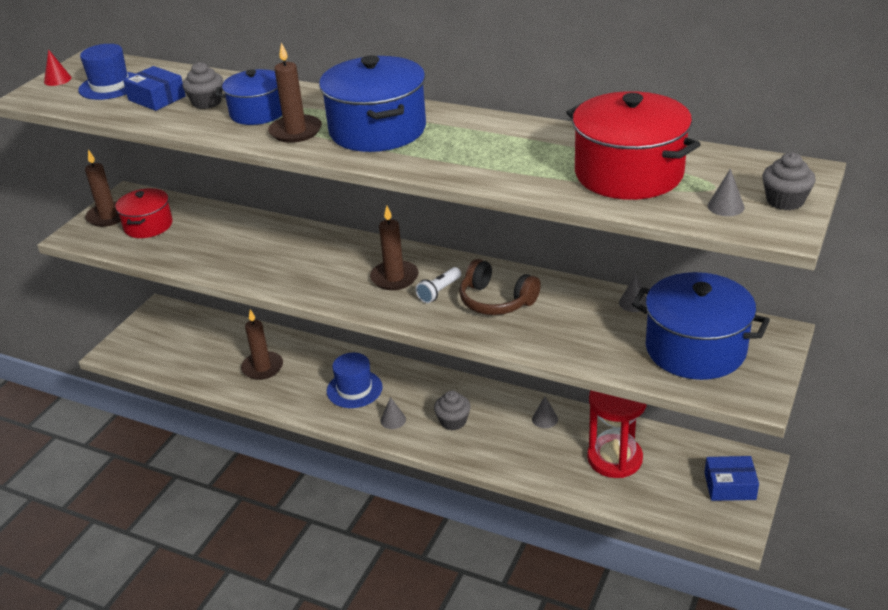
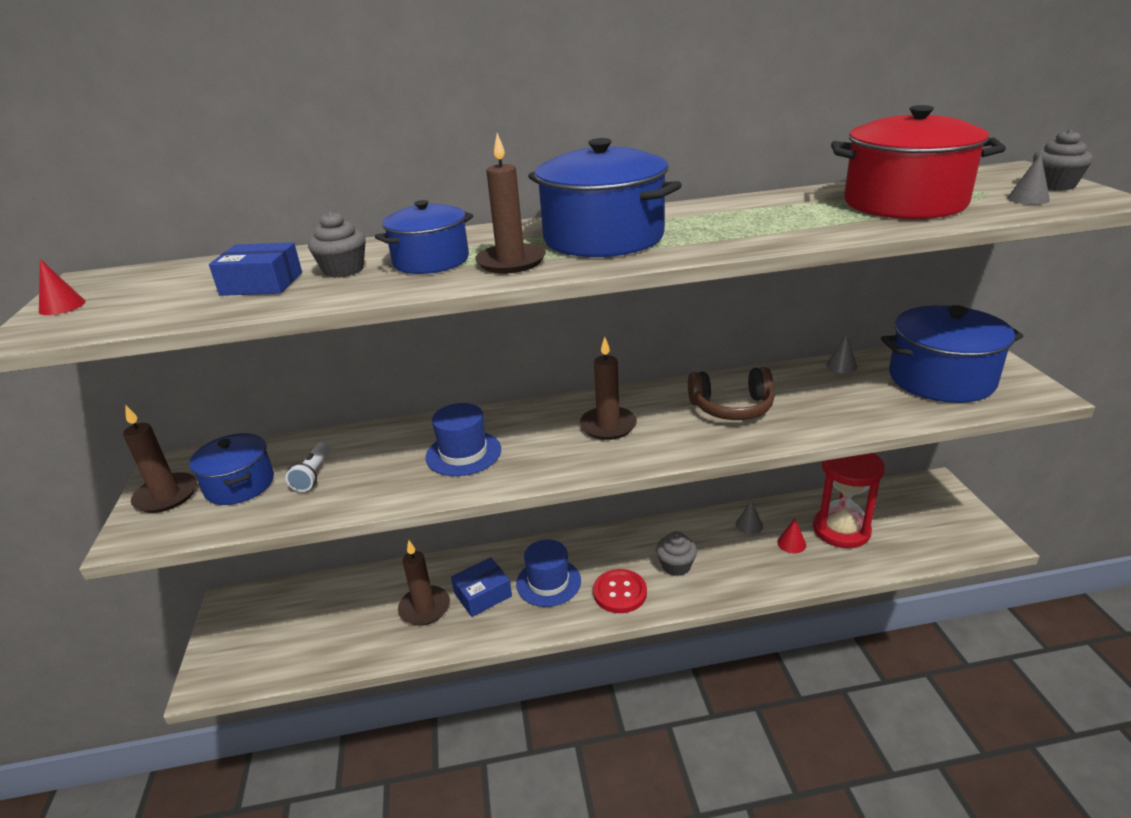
camera: 35 degrees left, 5 degrees down
(110, 86) = (166, 291): blue hat -> blue hat (463, 453)
(148, 225) = (239, 485): red pot -> blue pot
(393, 420) = (620, 592): grey cone -> red button
(439, 292) = (669, 420): white flashlight -> white flashlight (313, 475)
(560, 448) = (791, 543): none -> red cone
(730, 486) = (943, 509): blue box -> blue box (483, 594)

